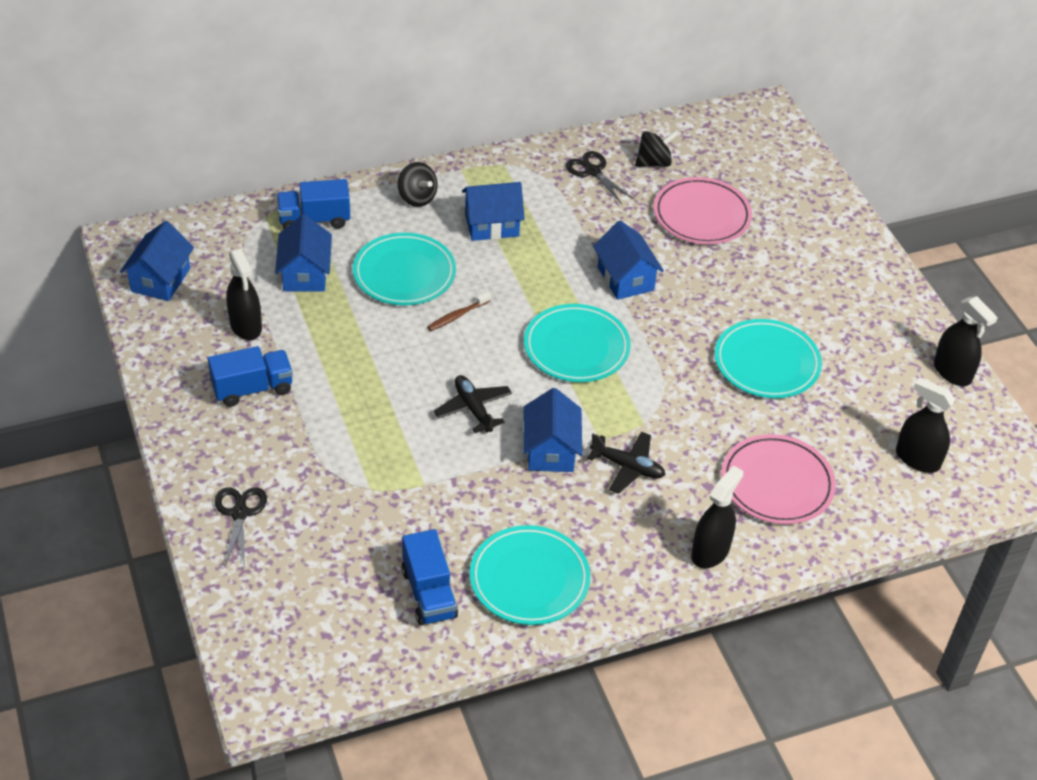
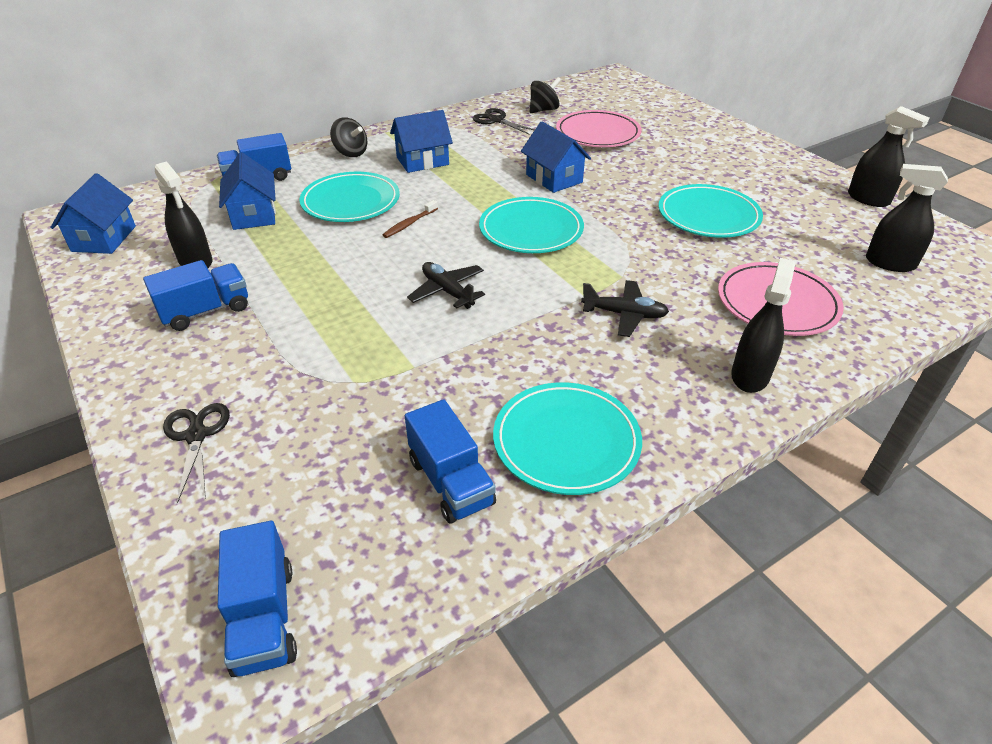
camera: 10 degrees left, 5 degrees down
(279, 662) = (264, 618): none -> blue truck
(550, 450) = (539, 313): blue house -> none

